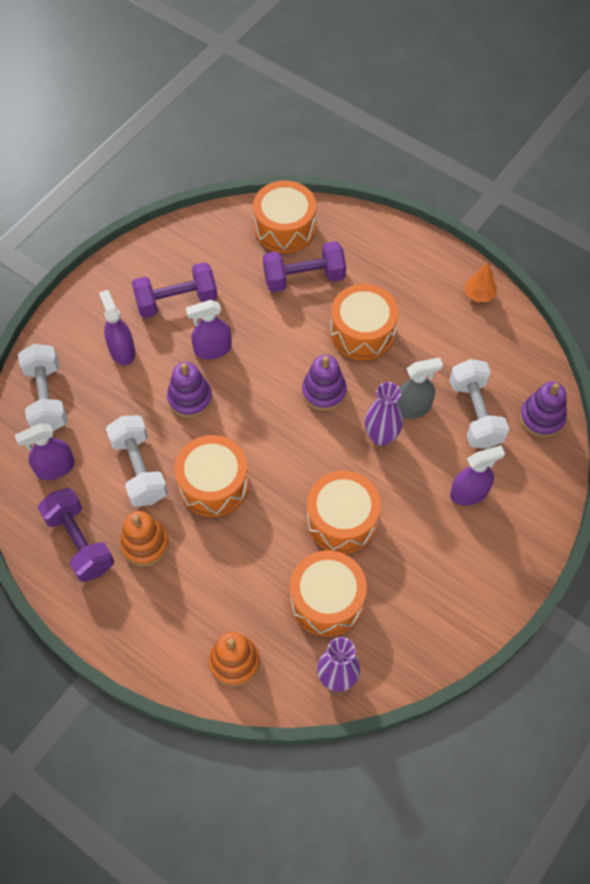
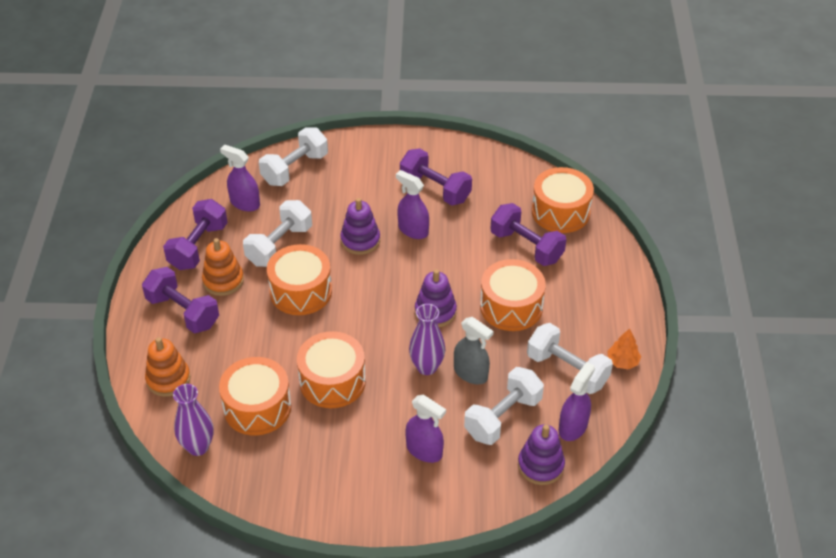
camera: 55 degrees right, 15 degrees down
(122, 350) = (367, 184): purple spray bottle -> purple spray bottle (573, 427)
(157, 603) = (183, 312): none -> purple dumbbell
(459, 337) = (567, 370): none -> white dumbbell

